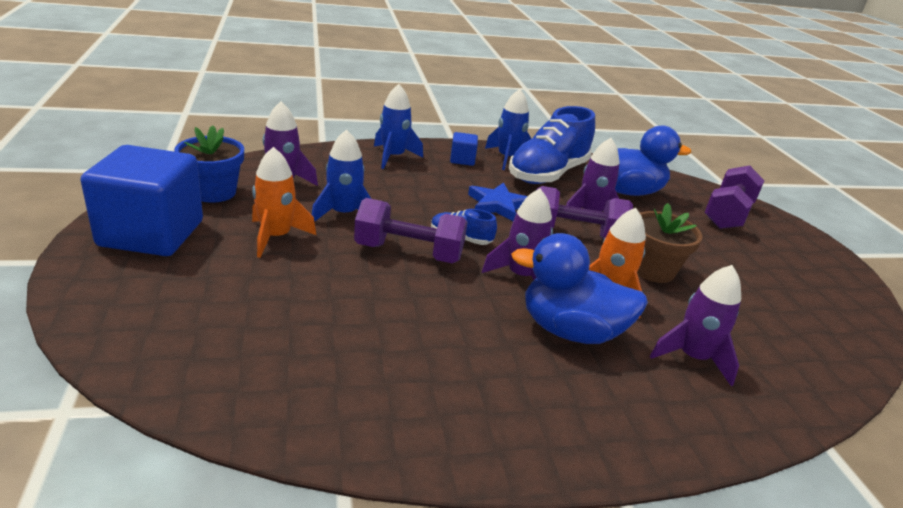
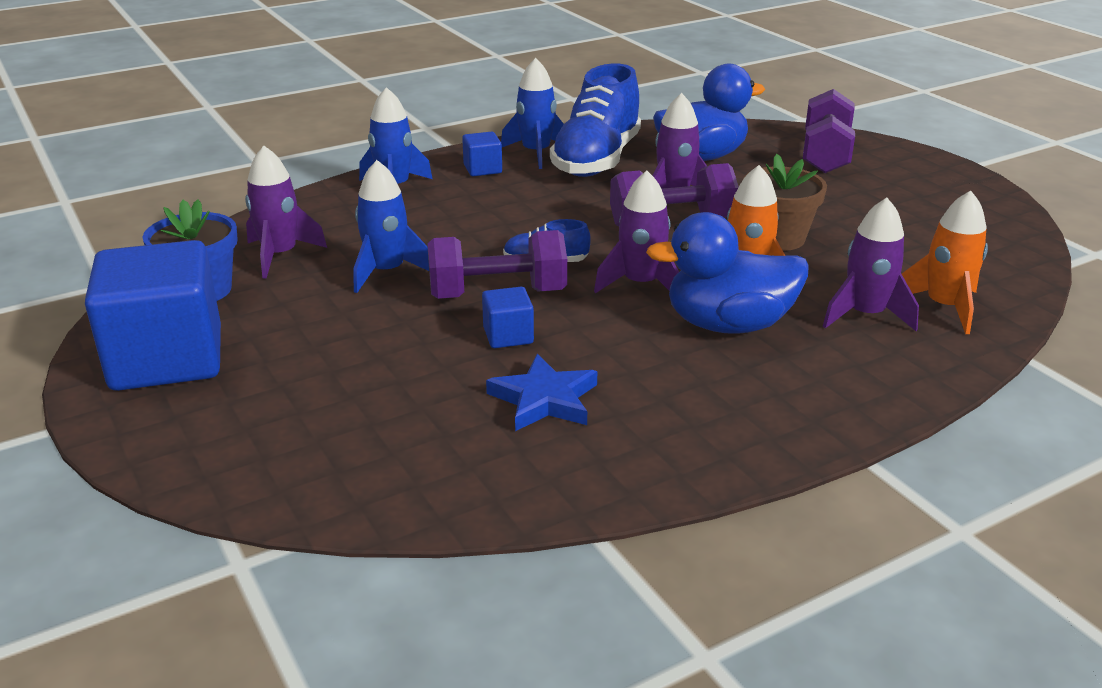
camera: 15 degrees left, 0 degrees up
(276, 237) = (326, 320): orange rocket -> orange rocket (944, 307)
(393, 287) = (508, 336): none -> blue cube
(497, 205) = (562, 213): blue star -> blue star (544, 399)

